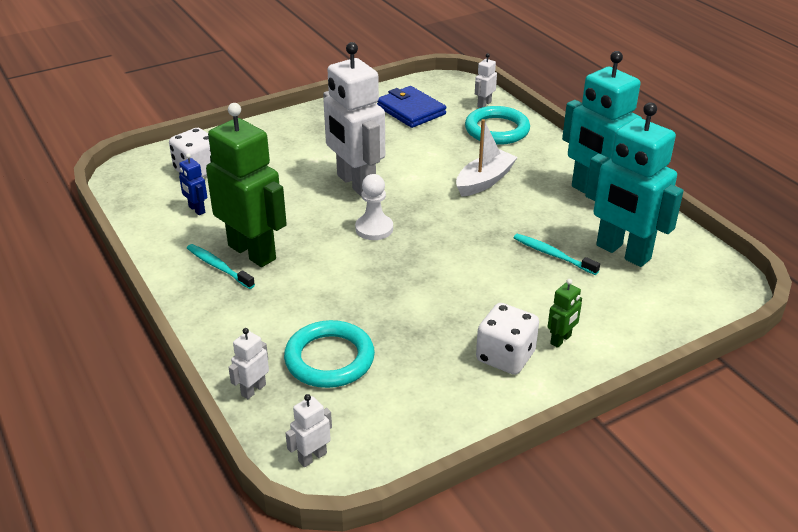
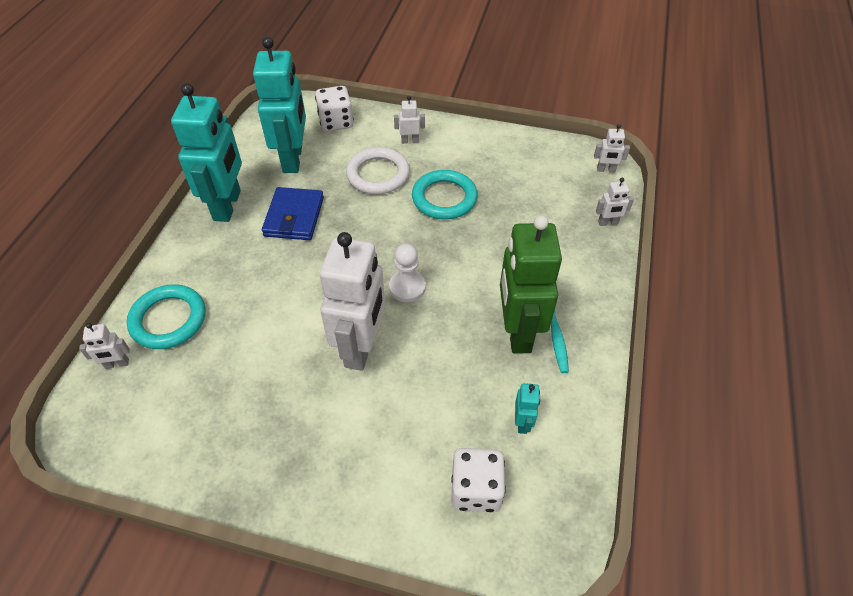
camera: 135 degrees left, 15 degrees up
(196, 210) = (522, 422): blue robot -> turquoise robot
(329, 359) = (546, 212): turquoise ring -> turquoise ring (444, 198)
(411, 110) = (183, 414): blue wallet -> blue wallet (294, 217)
(484, 181) = (271, 272): white boat -> none
(505, 356) = (450, 152): white dice -> white dice (336, 122)
(532, 288) = (378, 174): none -> white ring
(553, 255) = (331, 185): turquoise toothbrush -> none
(561, 340) = (410, 141): green robot -> white robot

